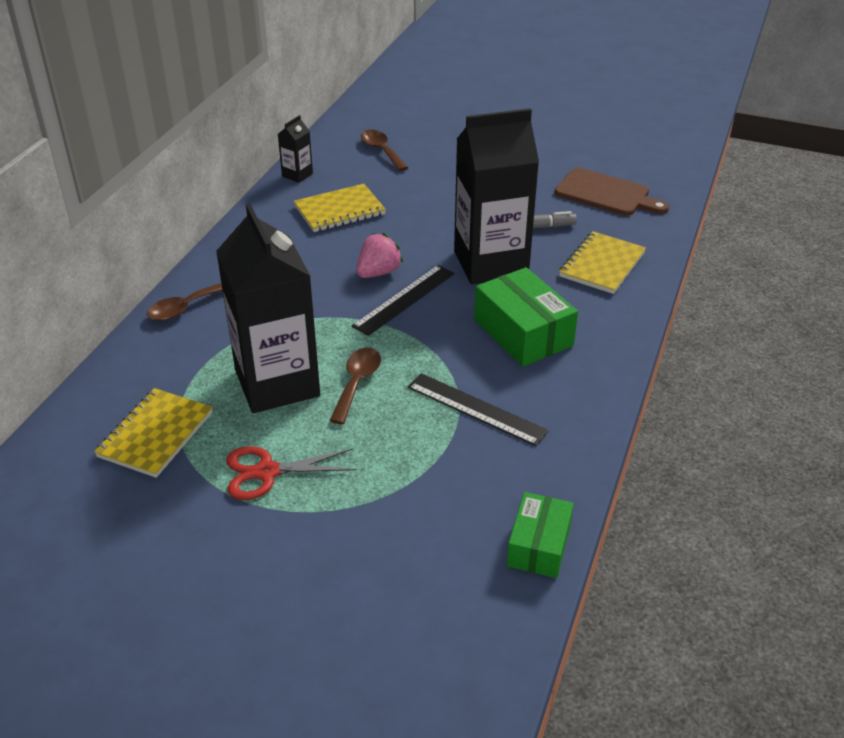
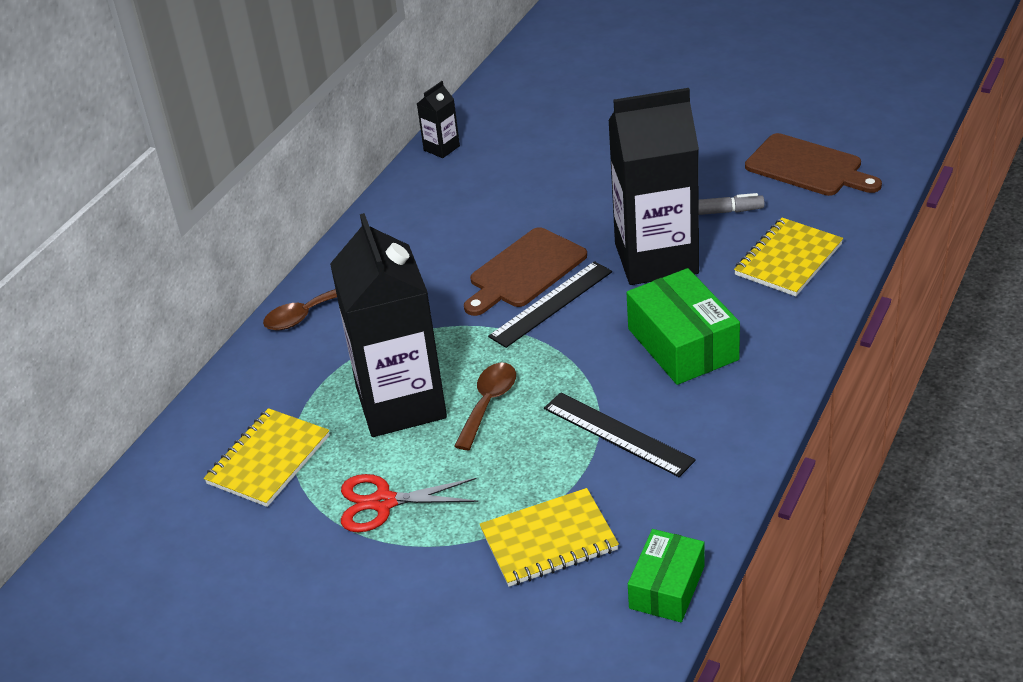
camera: 10 degrees right, 0 degrees up
(339, 210) = (487, 193): yellow notebook -> yellow notebook (549, 540)
(378, 273) = (524, 271): pink strawberry -> brown cutting board
(381, 151) = (543, 114): brown spoon -> none

